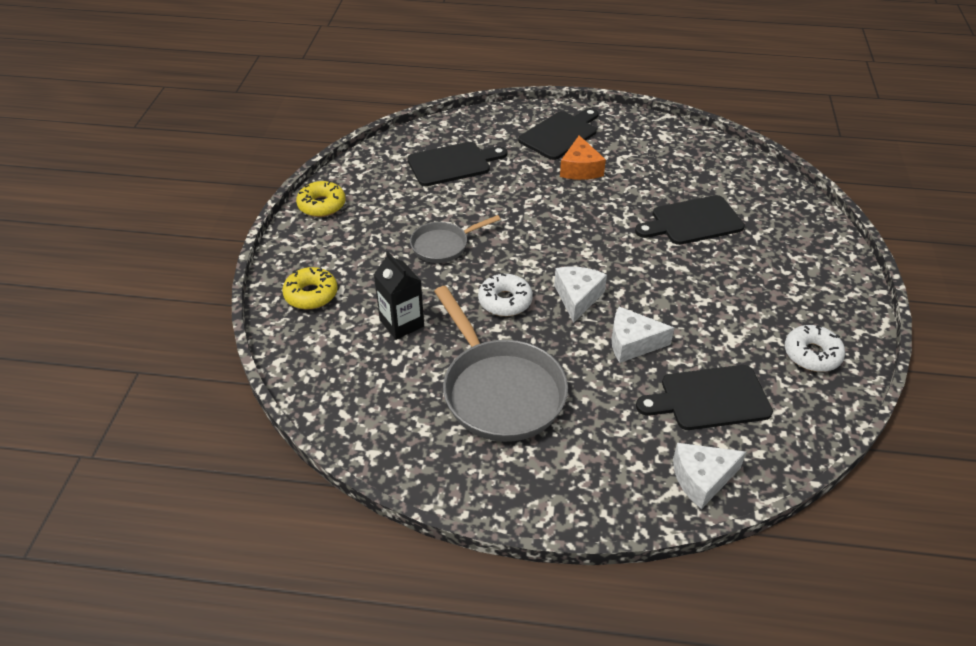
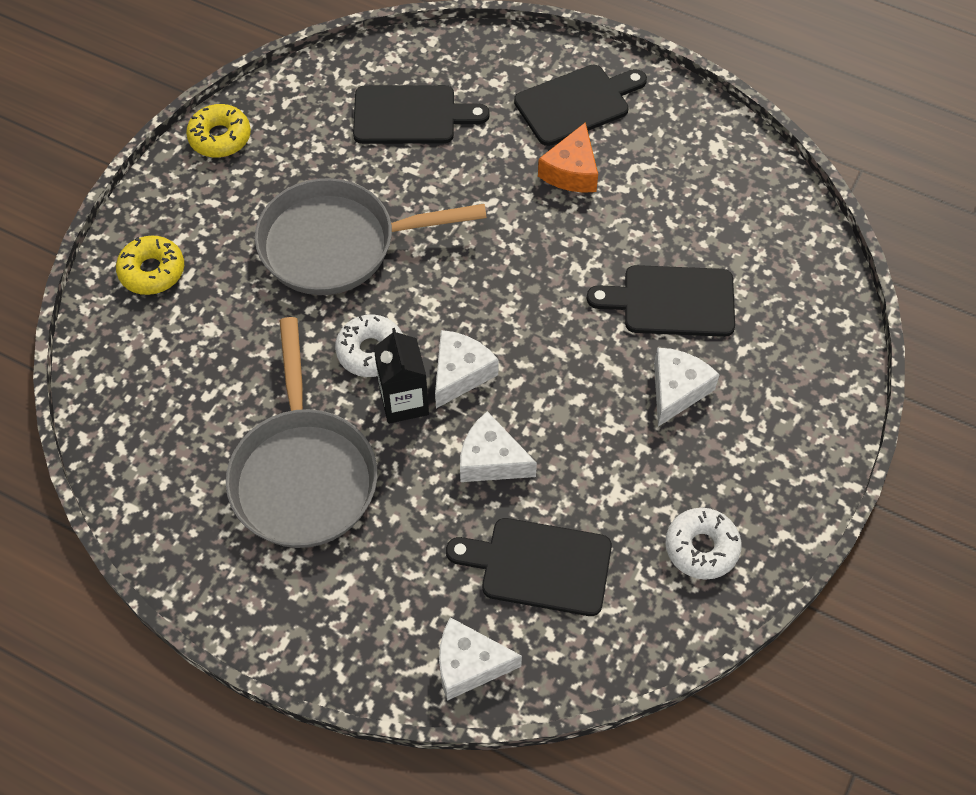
camera: 20 degrees right, 15 degrees up
(401, 323) = (236, 345): black carton -> black carton (404, 401)
(443, 245) = (337, 244): grey pan -> grey pan, size x1.83
(730, 268) = (677, 390): none -> white cheese

